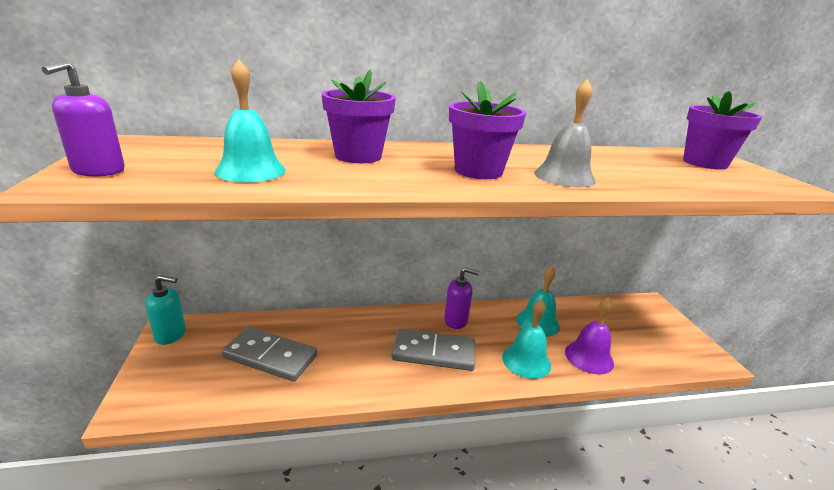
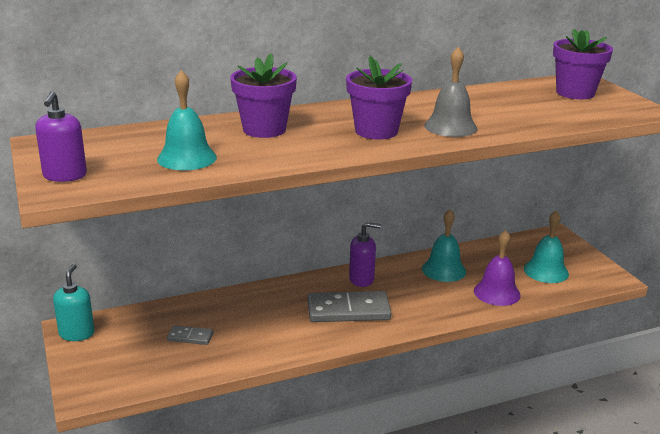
camera: 10 degrees left, 0 degrees up
(171, 335) = (77, 333): turquoise soap dispenser -> turquoise soap dispenser turned 75 degrees counterclockwise
(270, 357) = (190, 337): grey domino -> grey domino, size x0.50
(526, 361) = (438, 304): turquoise bell -> turquoise bell (546, 271)

